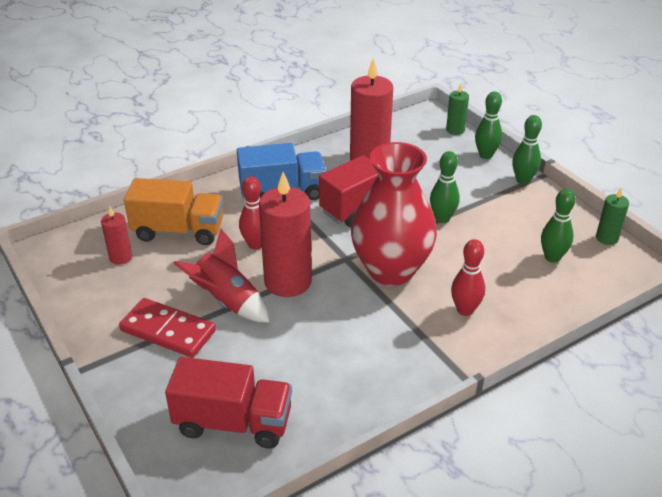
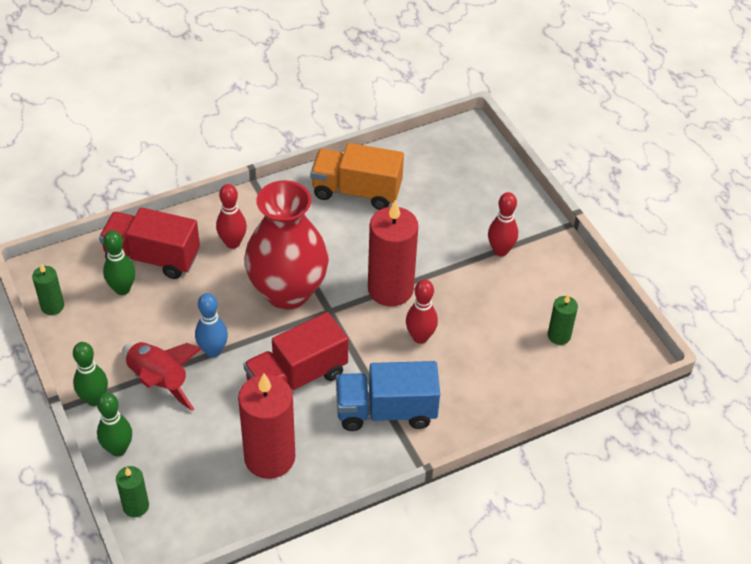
camera: 175 degrees left, 10 degrees up
(120, 257) = (559, 336): red candle -> green candle
(168, 331) = (500, 251): red domino -> red bowling pin
(179, 231) = (503, 365): orange truck -> orange truck (356, 191)
(227, 301) = (448, 274): red rocket -> red rocket (159, 381)
(233, 422) = (442, 173): red truck -> red truck (152, 257)
(442, 218) = (213, 351): green bowling pin -> blue bowling pin

